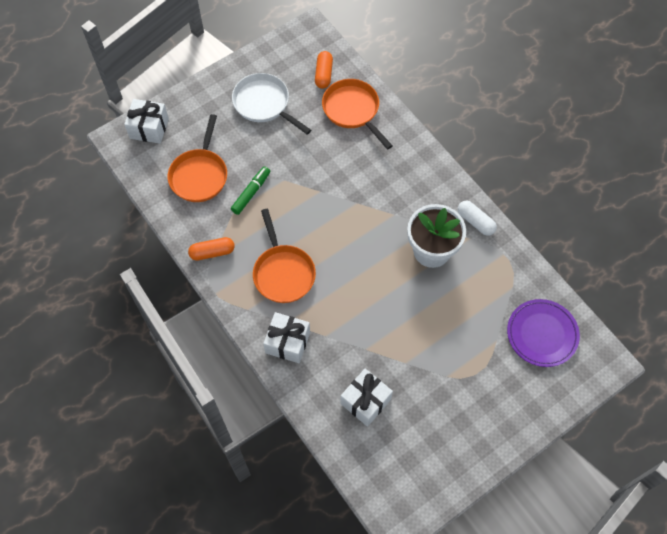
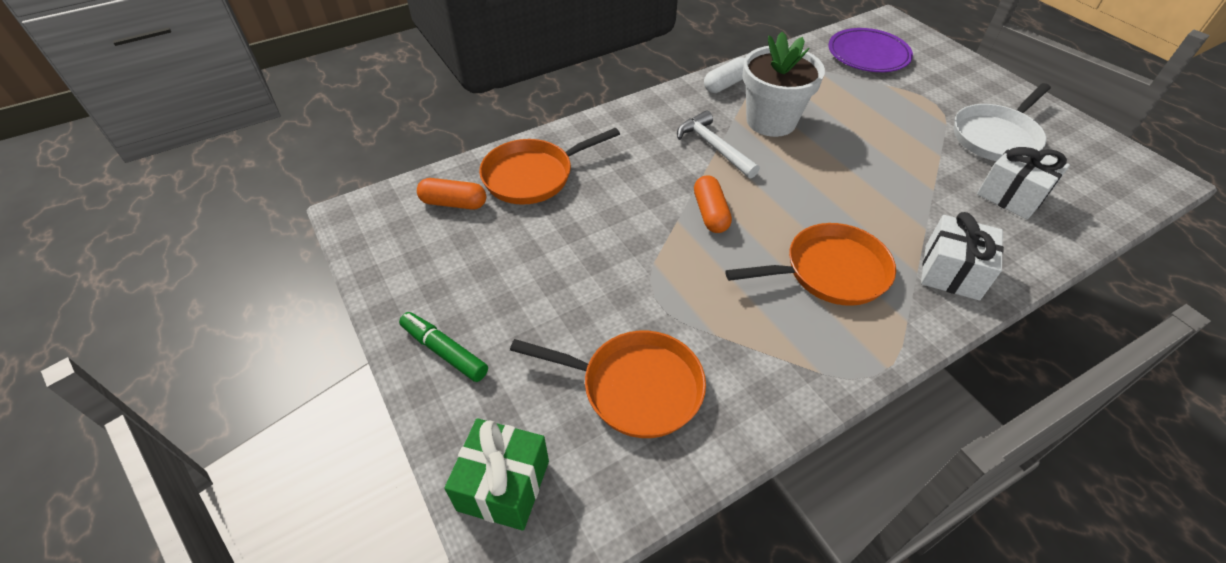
camera: 85 degrees left, 15 degrees down
(149, 128) = (503, 485): white gift -> green gift
(212, 252) = (804, 370): orange capsule -> orange capsule (710, 213)
(251, 193) = (678, 307): green marker -> green marker (444, 352)
(264, 104) = (492, 281): white pan -> white pan (996, 137)
(395, 212) = (714, 147): none -> white hammer

